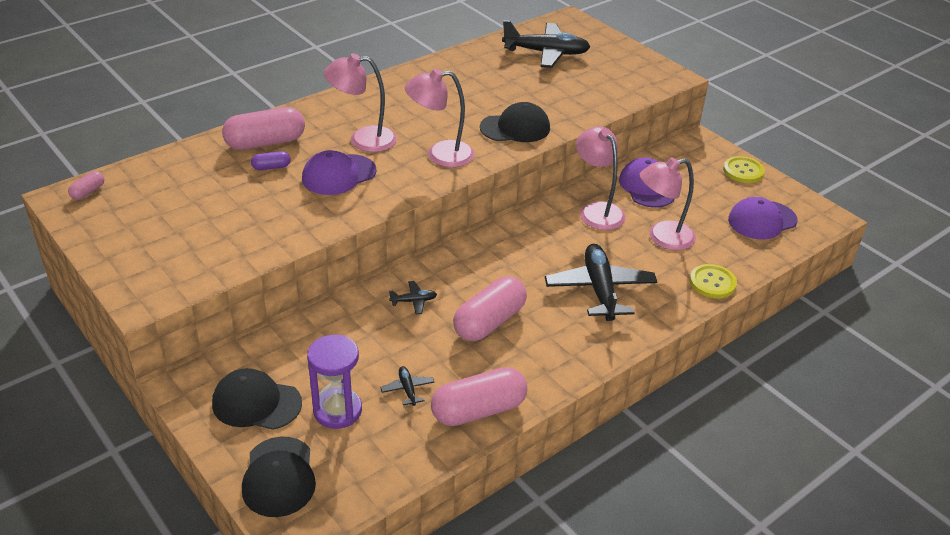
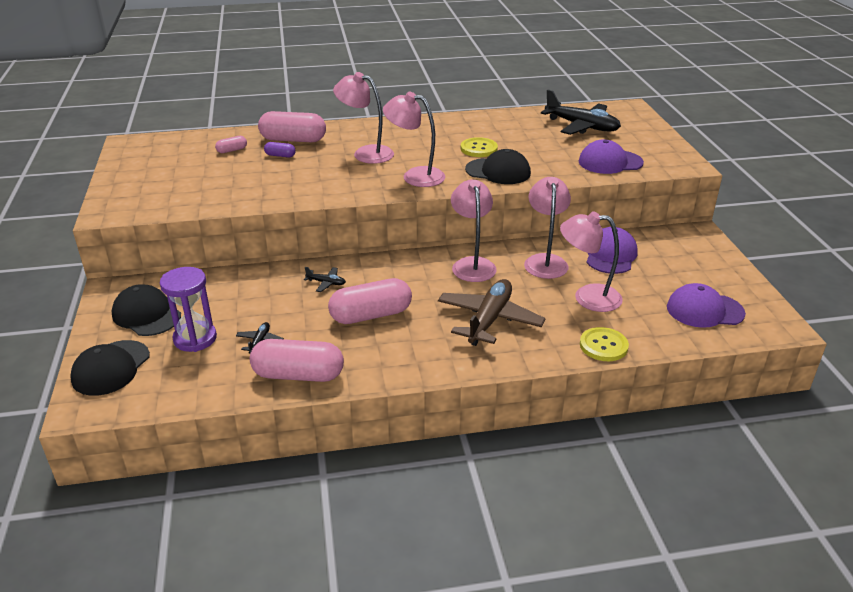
camera: 30 degrees right, 5 degrees down
(88, 192) = (146, 143): pink capsule -> pink capsule (232, 150)
(339, 175) = (323, 171): purple cap -> purple cap (610, 162)
(535, 235) = (472, 264): none -> pink lamp
(599, 289) = (489, 320): black plane -> brown plane
(743, 171) = (722, 266): yellow button -> yellow button (479, 149)

